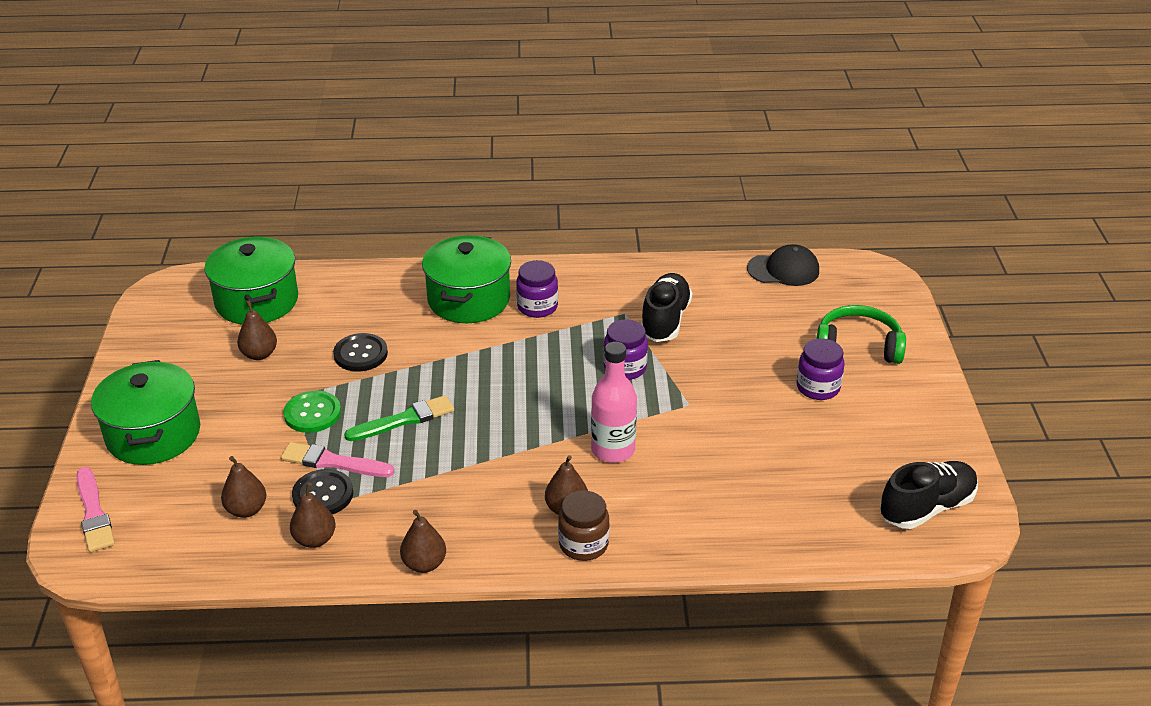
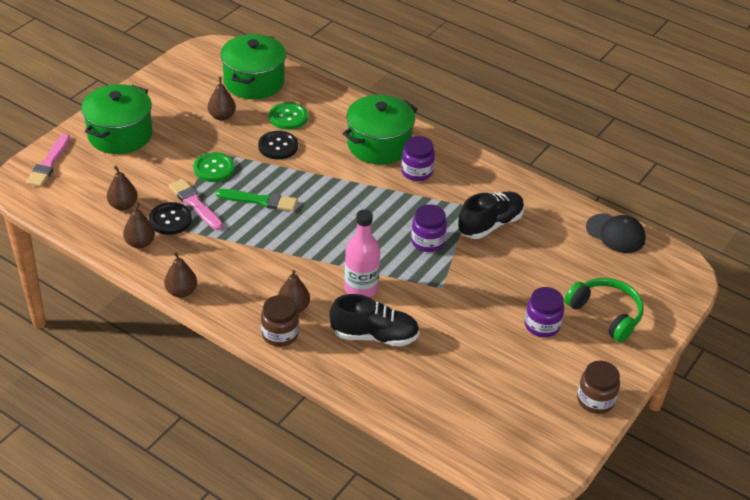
camera: 35 degrees right, 5 degrees up
(338, 319) = (288, 117): none -> green button
(926, 508) = (520, 444): black shoe -> black shoe (374, 336)
(939, 428) = (595, 400): none -> brown jar

